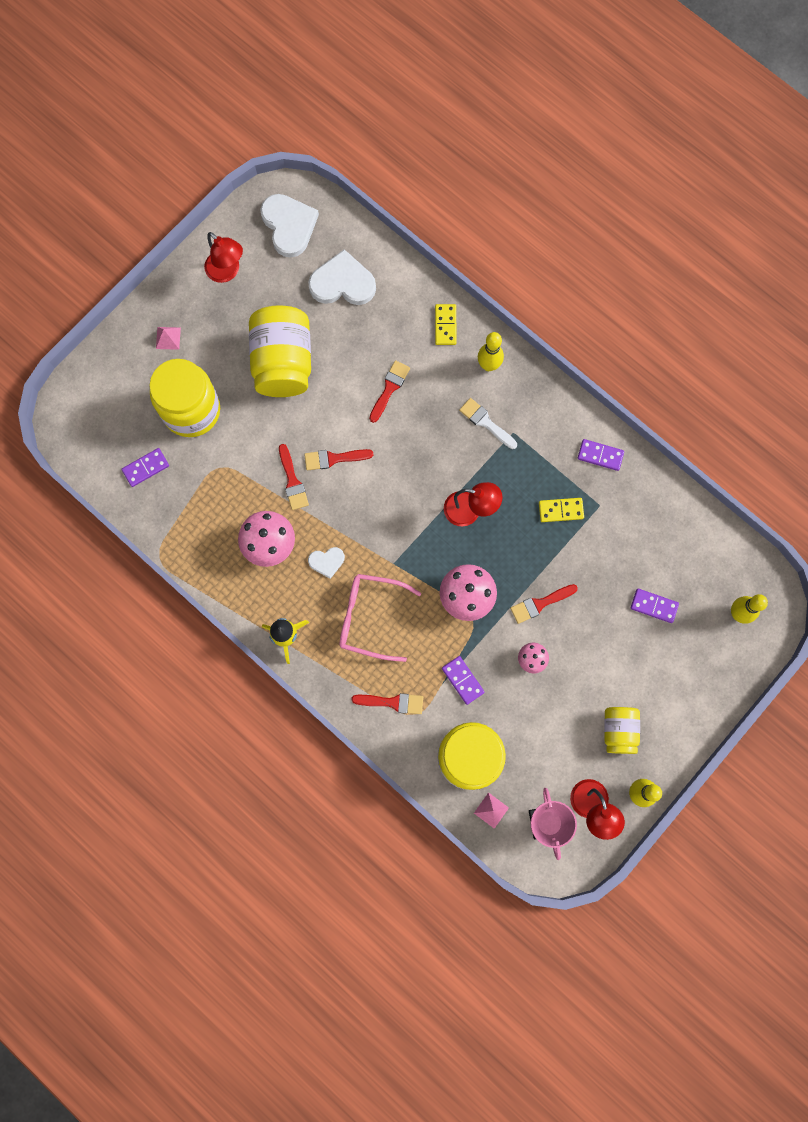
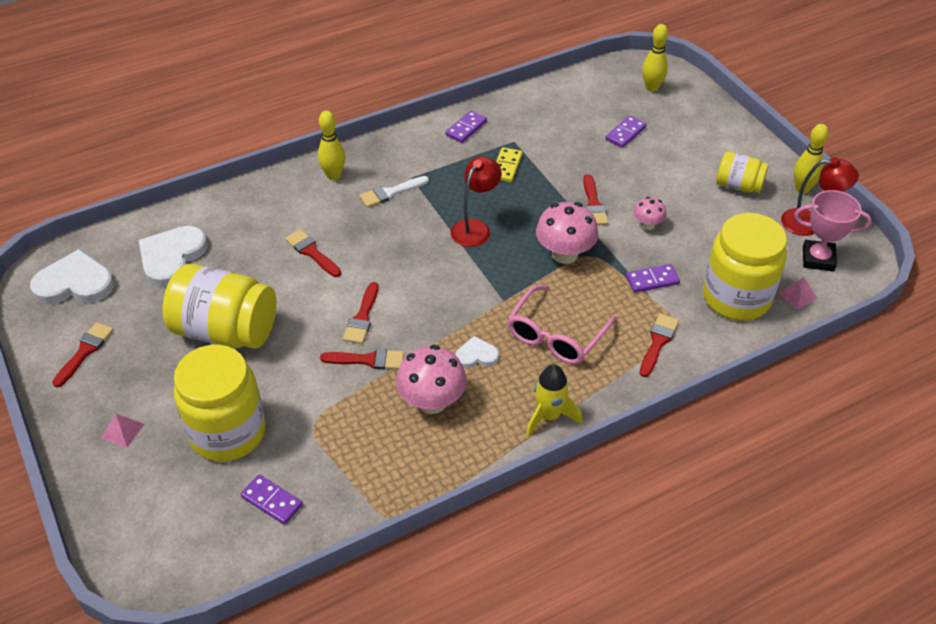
camera: 70 degrees left, 30 degrees down
(145, 468) = (272, 501): purple domino -> purple domino turned 45 degrees counterclockwise
(227, 272) = (85, 351): red lamp -> red brush
(327, 562) = (476, 355): white heart -> white heart turned 105 degrees counterclockwise
(445, 325) = (272, 194): yellow domino -> none

